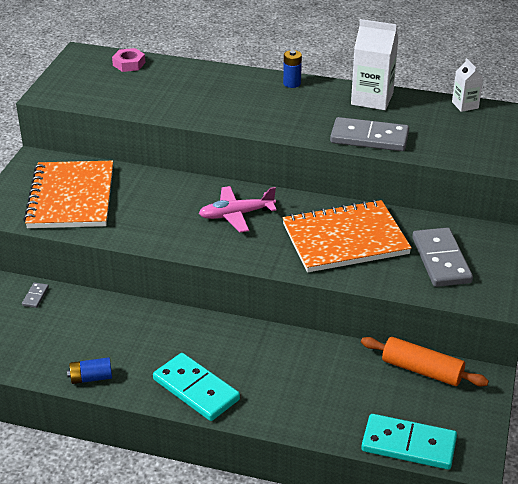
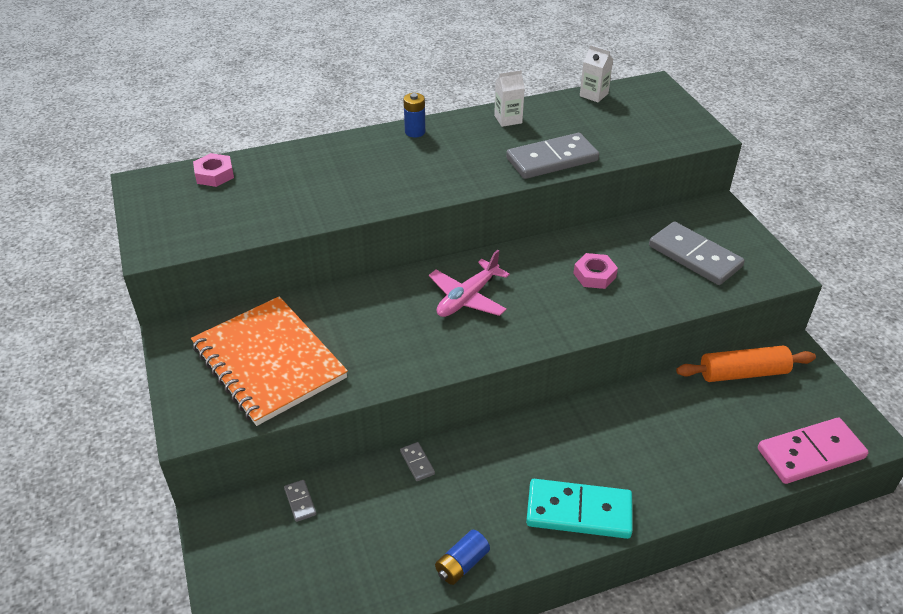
camera: 35 degrees left, 5 degrees up
(125, 310) = (417, 462): none -> grey domino
(345, 239) = (594, 275): orange notebook -> pink nut
(372, 99) = (508, 119): white carton -> white carton, size x0.56
(408, 444) = (810, 453): turquoise domino -> pink domino

